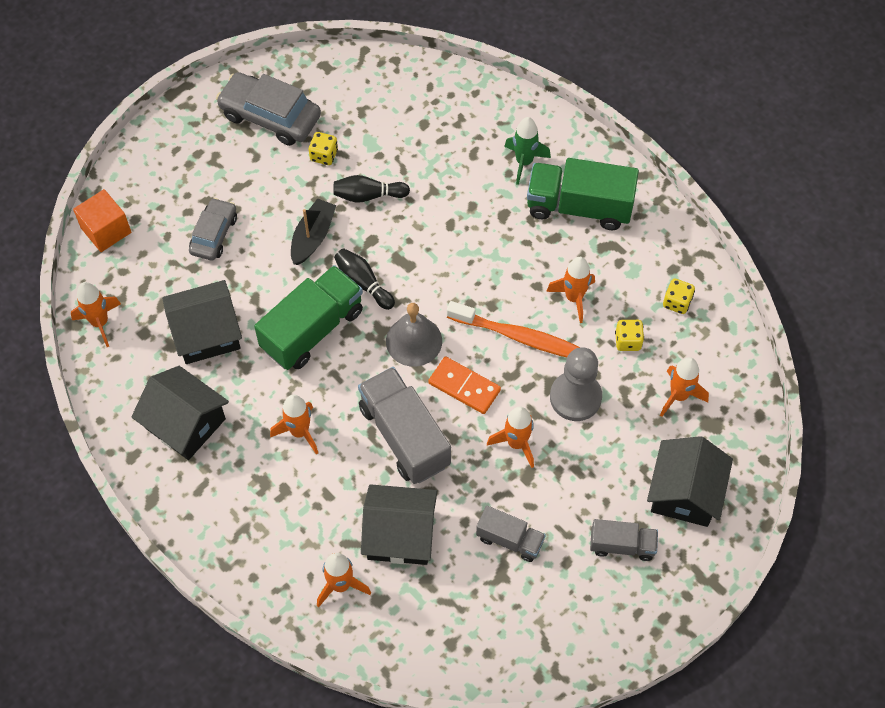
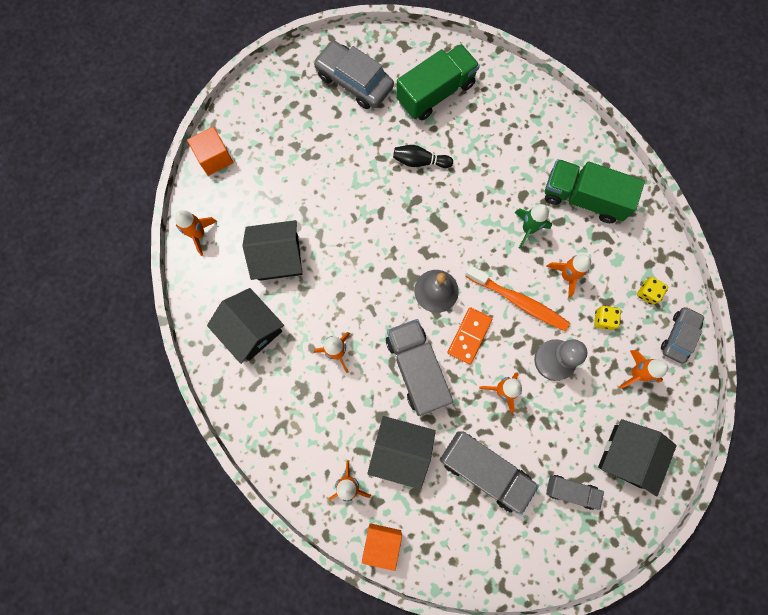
camera: 10 degrees right, 15 degrees up
(214, 234) = (296, 175): grey car -> grey car (679, 336)
(312, 329) = (359, 268): green truck -> green truck (435, 92)
(313, 237) = (371, 189): black boat -> none
(324, 155) = (390, 121): yellow dice -> none
(363, 283) = (404, 235): black bowling pin -> none
(394, 647) = (382, 543): none -> orange cube
(464, 386) = (469, 336): orange domino -> orange domino turned 75 degrees clockwise
(510, 539) = (484, 470): grey truck -> grey truck, size x1.78
(524, 162) = (546, 152): green rocket -> green rocket (528, 229)

